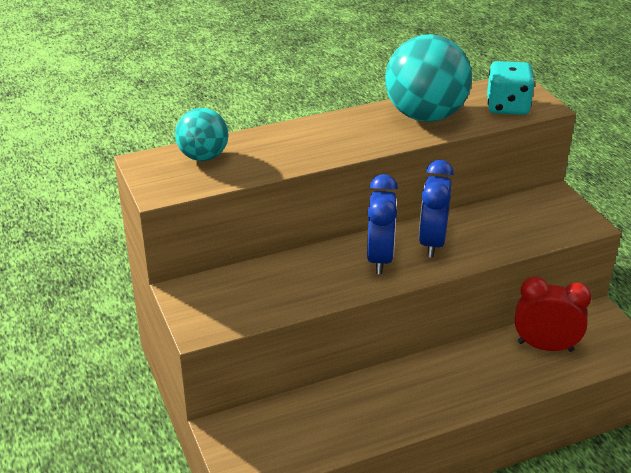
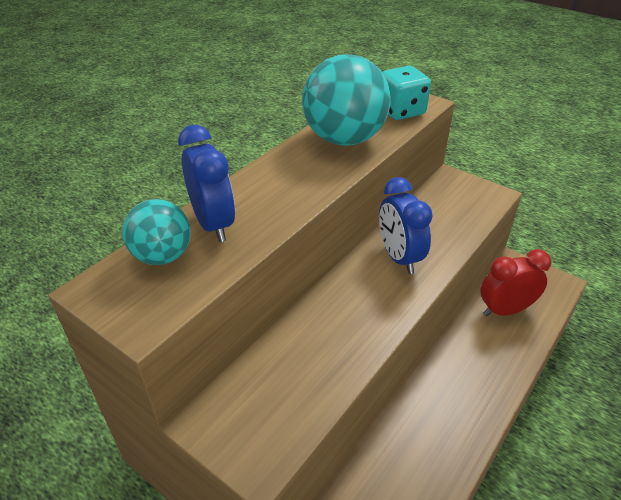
camera: 30 degrees left, 5 degrees up
(380, 258) = (370, 292): blue clock -> blue clock (213, 224)

